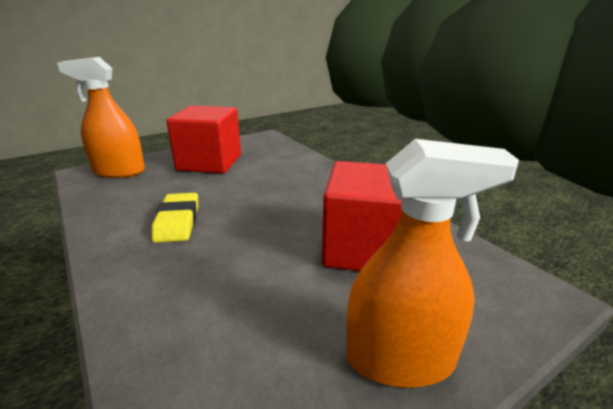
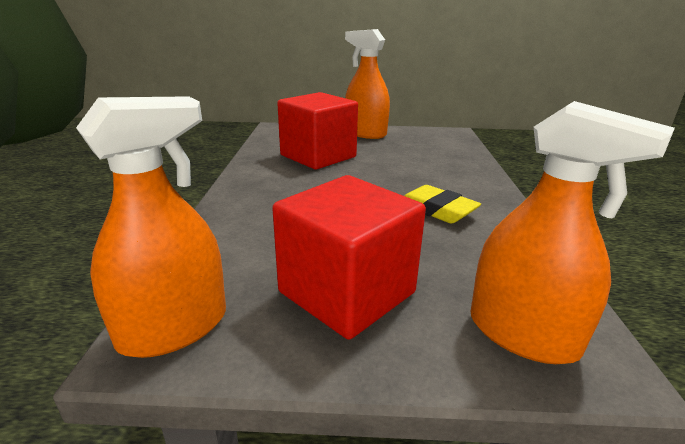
camera: 145 degrees left, 0 degrees up
(177, 222) = (437, 210): yellow eraser -> yellow eraser turned 75 degrees counterclockwise
(264, 140) = (174, 328): none -> orange spray bottle

